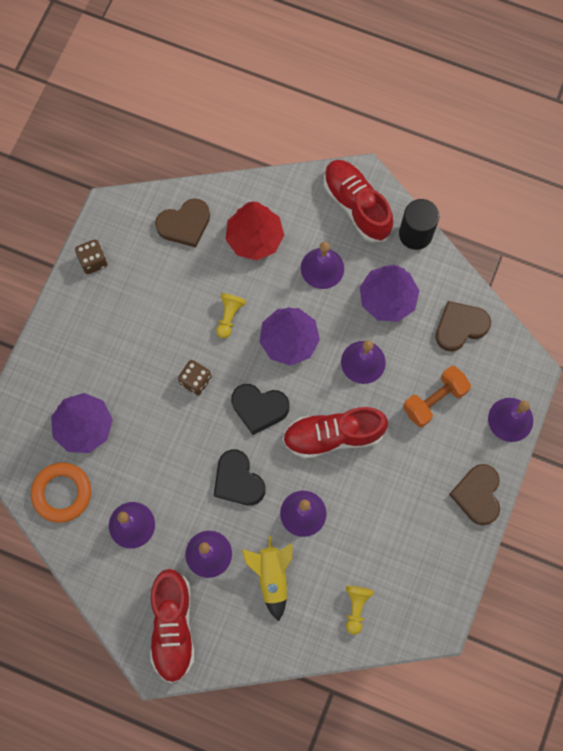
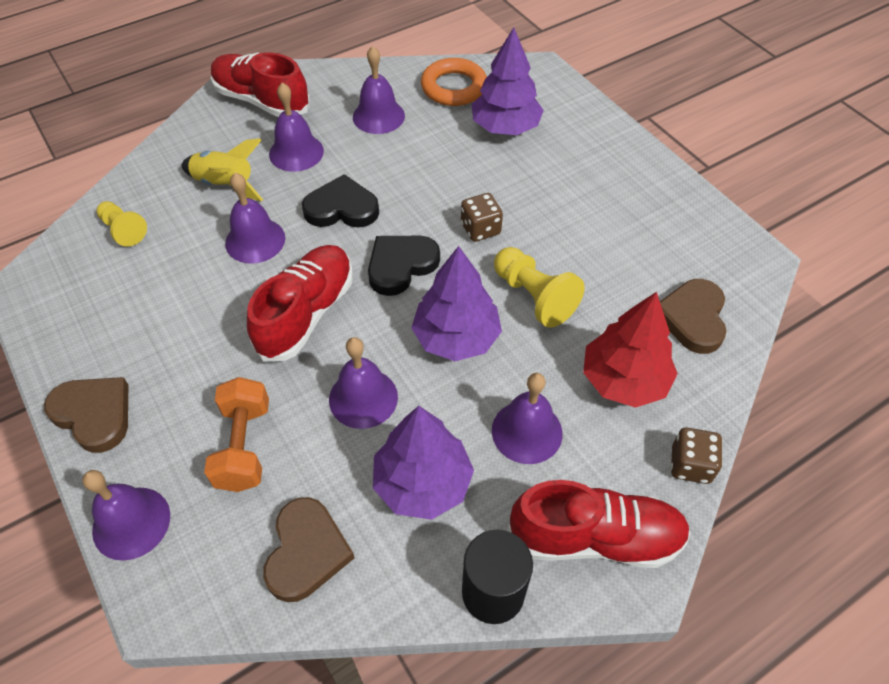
camera: 125 degrees right, 20 degrees down
(93, 261) = (695, 214): brown dice -> brown dice (690, 465)
(229, 317) = (534, 297): yellow pawn -> yellow pawn, size x1.53

